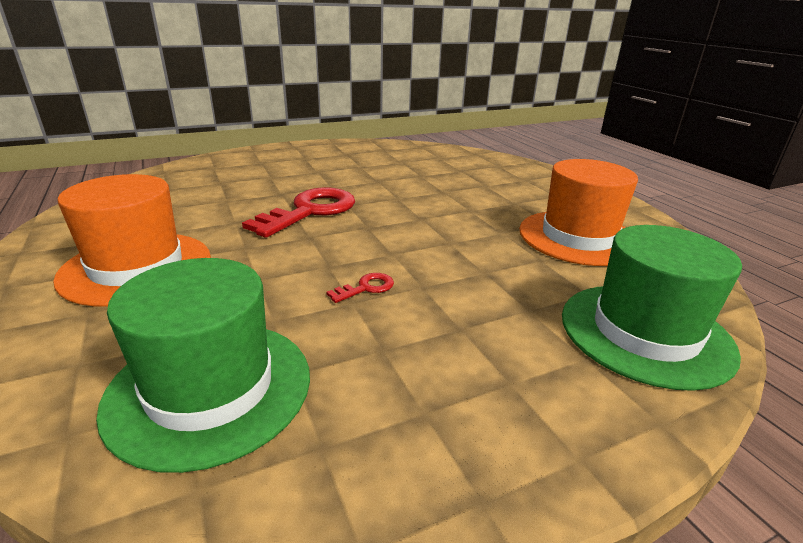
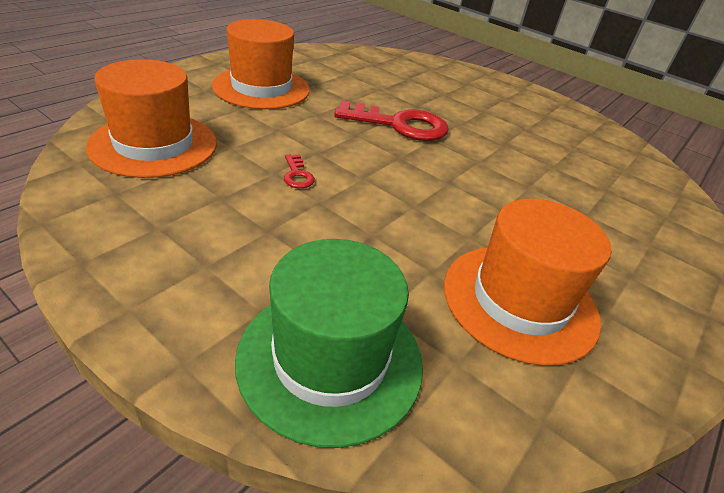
camera: 60 degrees right, 10 degrees up
(210, 388) = (154, 144): green hat -> orange hat
(366, 288) = (297, 175): red key -> red key turned 45 degrees clockwise

